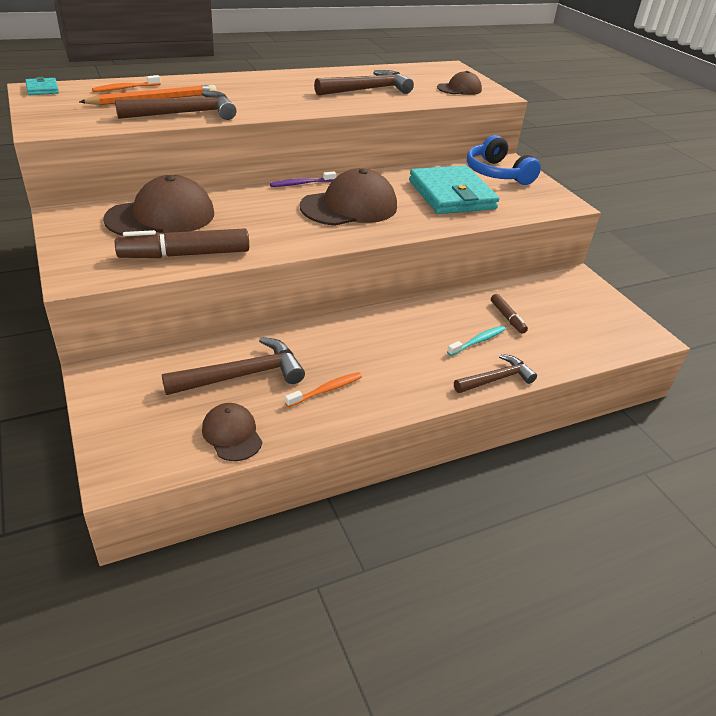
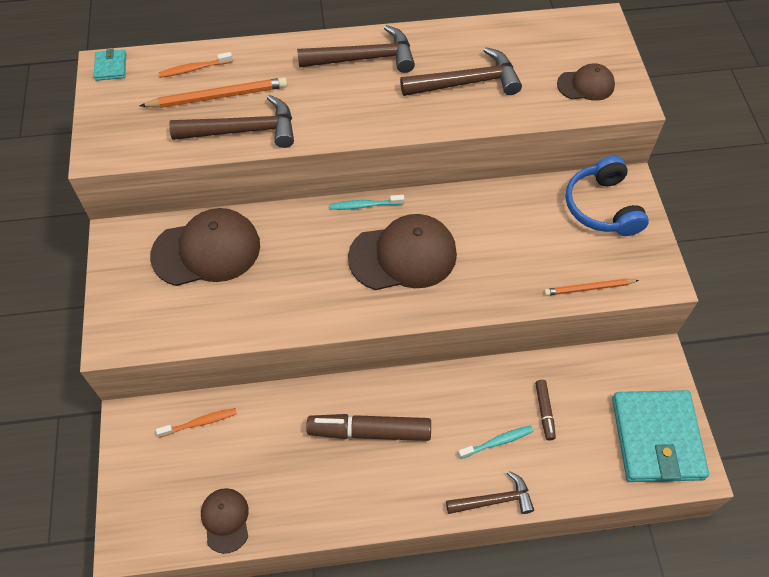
camera: 20 degrees right, 20 degrees up
(185, 254) = (215, 319): brown marker -> brown marker (369, 431)
(243, 375) = (253, 446): brown hammer -> brown hammer (364, 58)
(302, 184) = (365, 205): purple toothbrush -> turquoise toothbrush
(326, 390) = (323, 482): orange toothbrush -> orange toothbrush (199, 423)
(451, 195) = (527, 246): turquoise wallet -> turquoise wallet (656, 438)
(514, 212) = (589, 288): none -> orange pencil

